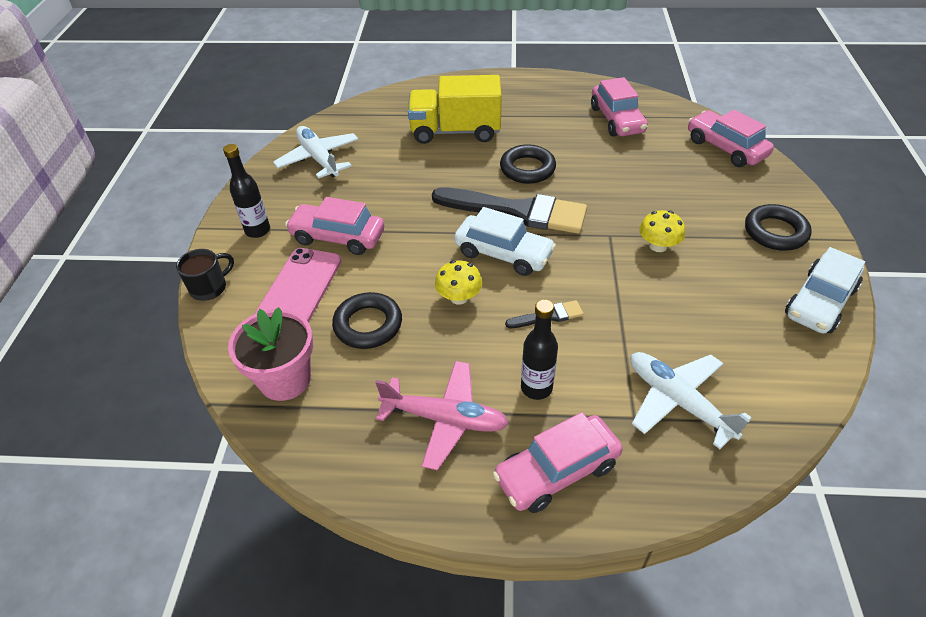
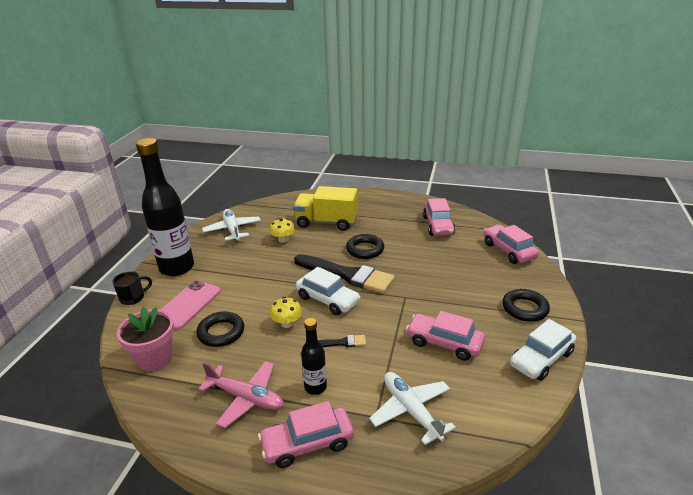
camera: 10 degrees right, 15 degrees down
(258, 230) = (177, 268): black bottle -> black bottle, size x2.07
(338, 237) = (224, 277): pink car -> pink car (444, 343)
(658, 246) = (436, 307): yellow mushroom -> yellow mushroom (283, 239)

